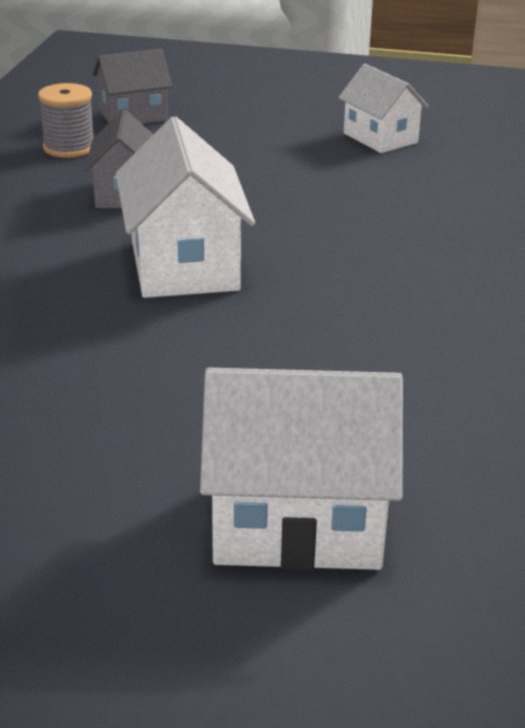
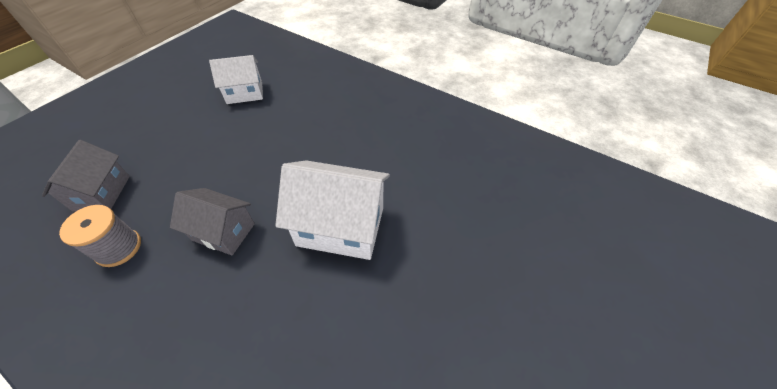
camera: 70 degrees left, 20 degrees up
(297, 523) = (599, 252): white house -> none

